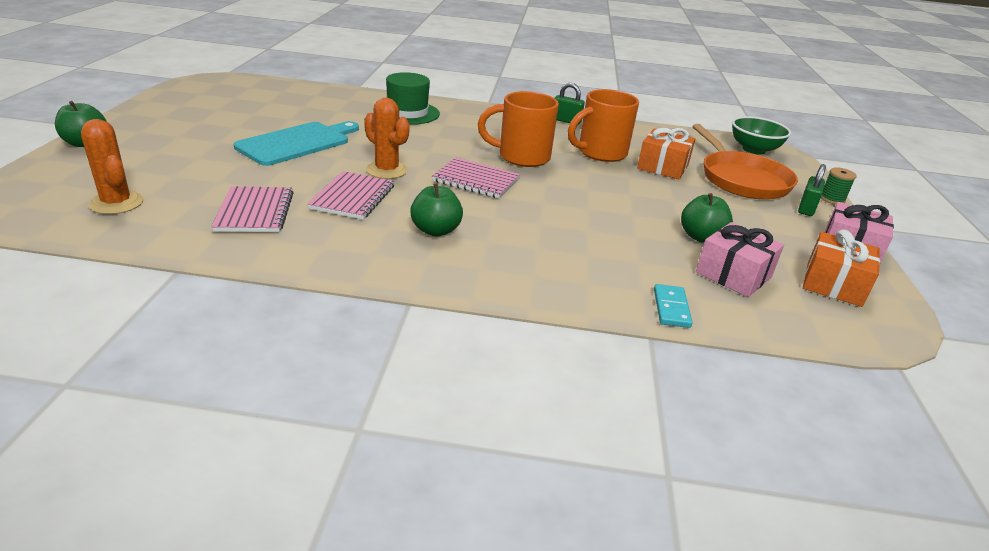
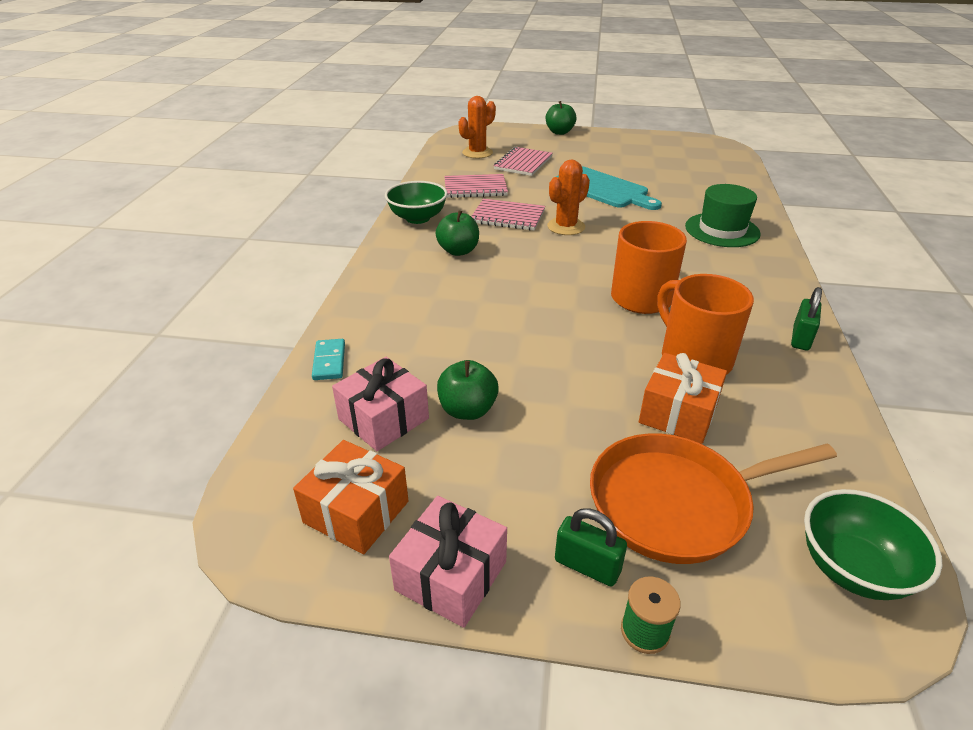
camera: 95 degrees right, 5 degrees up
(338, 255) = (417, 218): none -> green bowl
(476, 180) = (564, 269): pink notebook -> pink notebook (523, 163)
(671, 308) = (329, 361): turquoise domino -> turquoise domino turned 75 degrees clockwise

